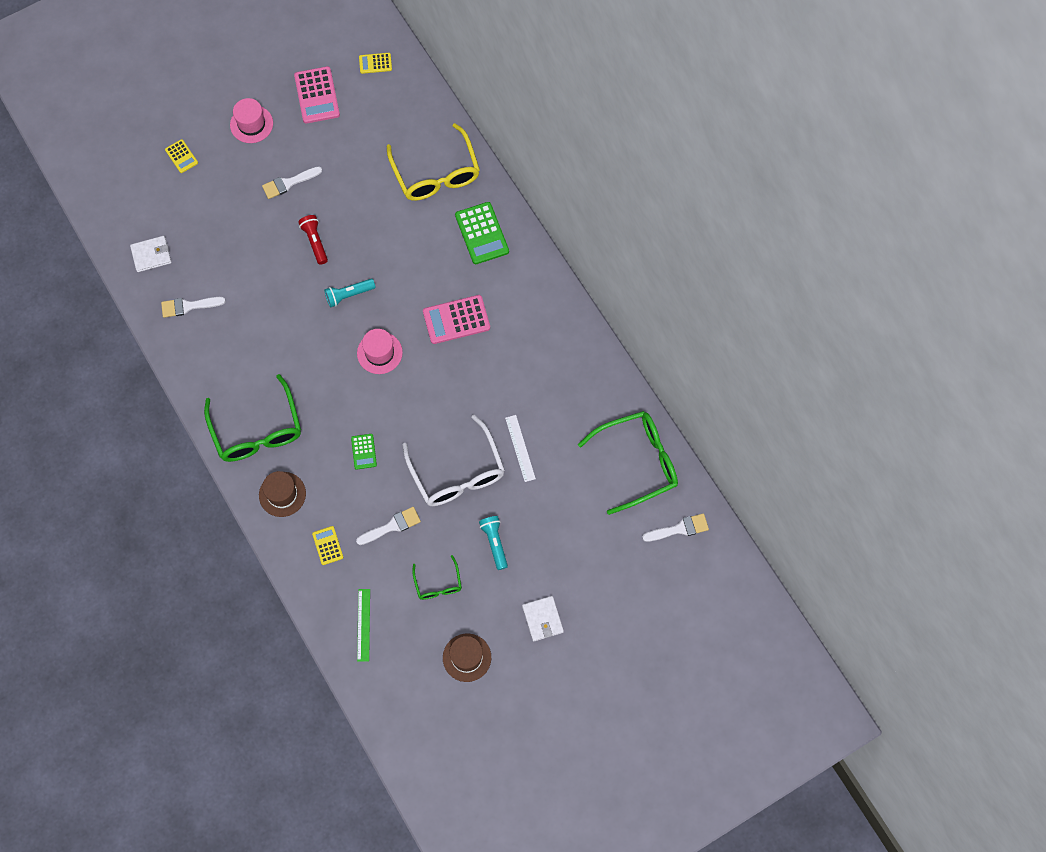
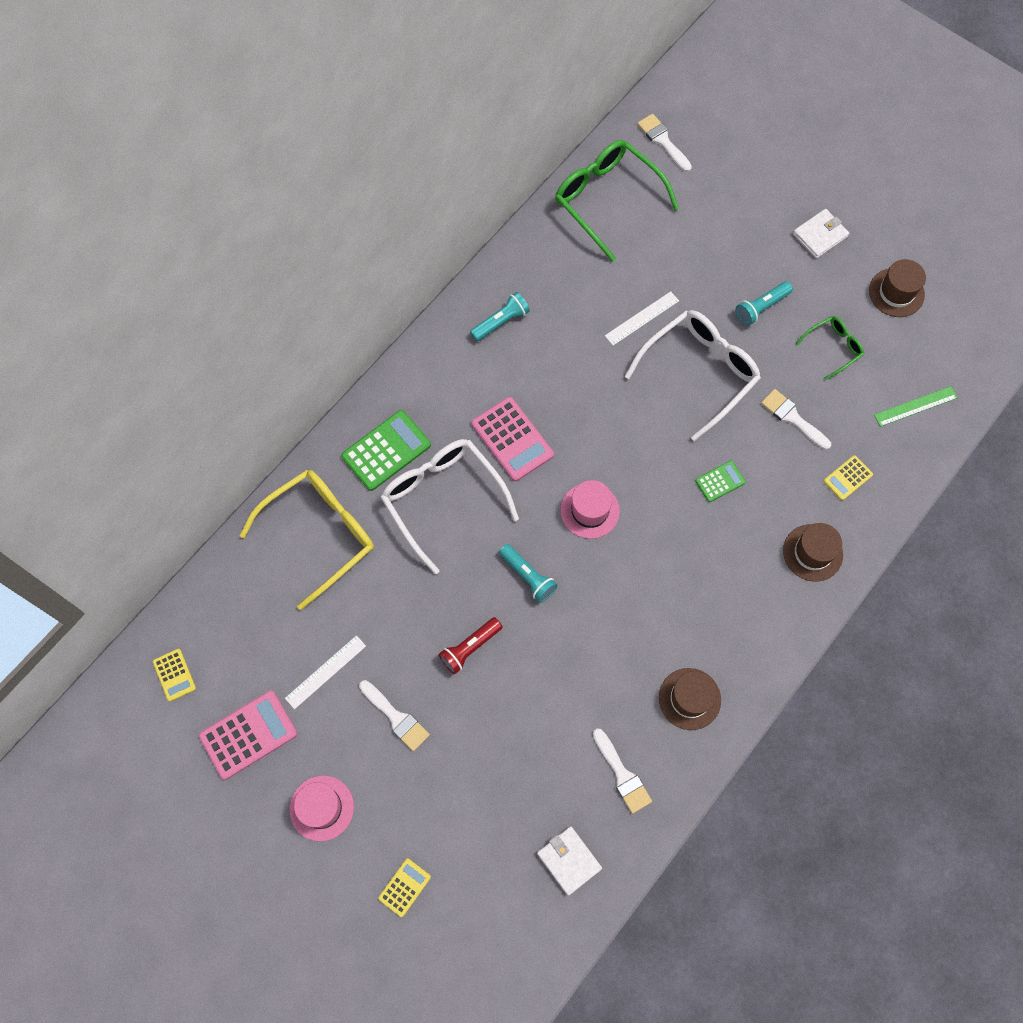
camera: 110 degrees left, 0 degrees up
(218, 367) = (689, 699): none -> brown hat
(257, 430) = (748, 615): green glasses -> none
(338, 150) = (326, 672): none -> white ruler
(429, 258) = (443, 499): none -> white glasses
(556, 344) = (501, 322): none -> turquoise flashlight

